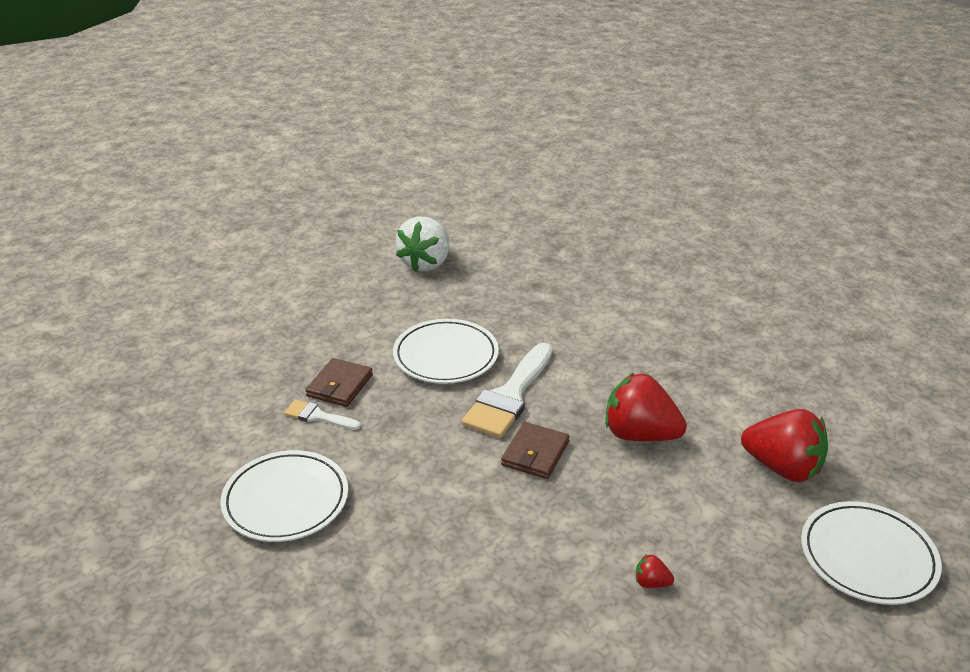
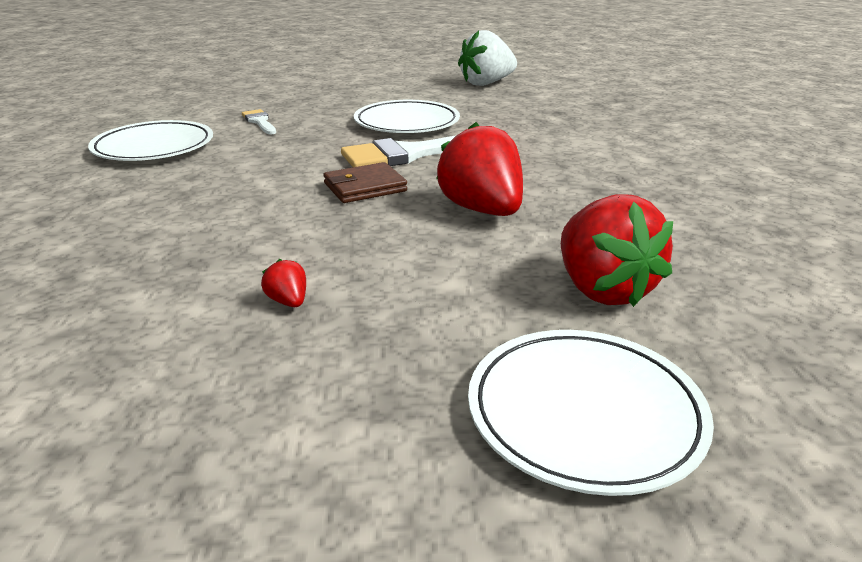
camera: 40 degrees right, 5 degrees down
(340, 386) = (304, 114): brown wallet -> none

